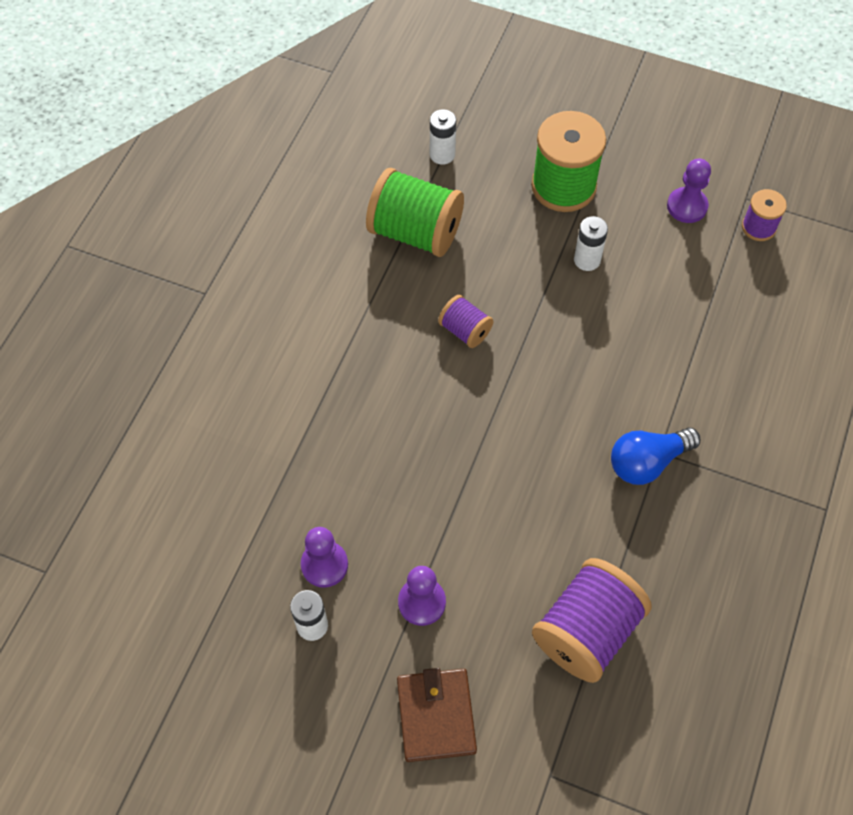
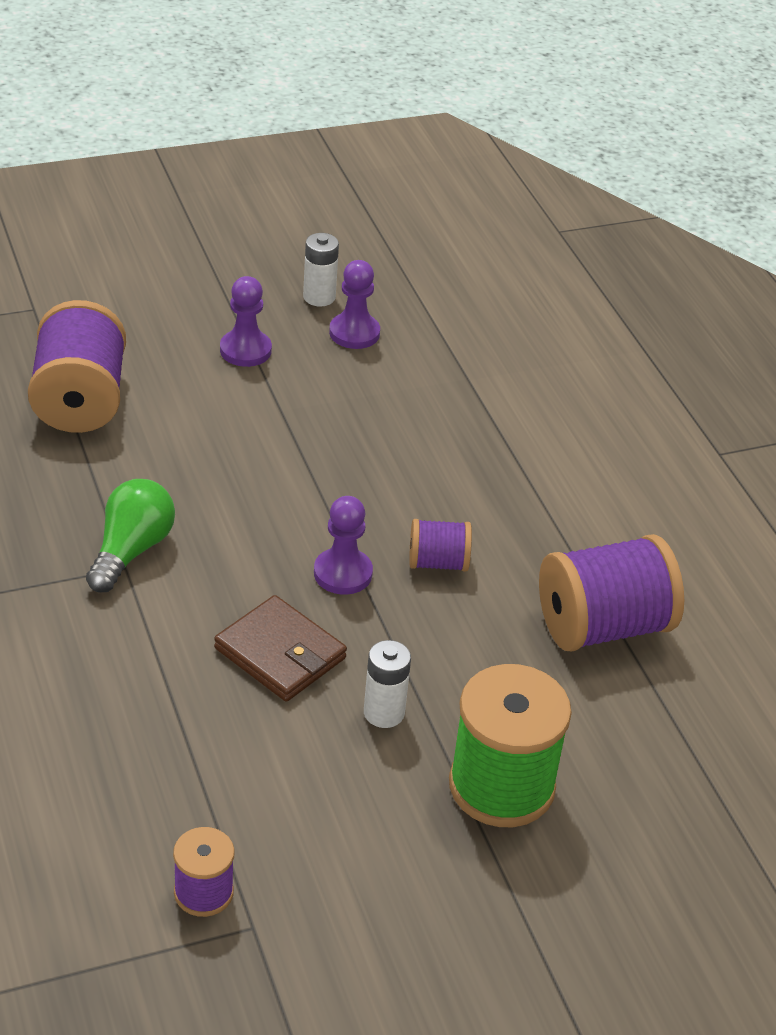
camera: 135 degrees right, 20 degrees down
(415, 232) = (603, 626): green spool -> purple spool
(436, 716) = (160, 297): brown wallet -> brown wallet (280, 653)
(442, 154) = (683, 732): white battery -> none
(647, 462) = (131, 550): blue light bulb -> green light bulb
(687, 206) = (323, 861): purple pawn -> purple pawn (343, 573)

